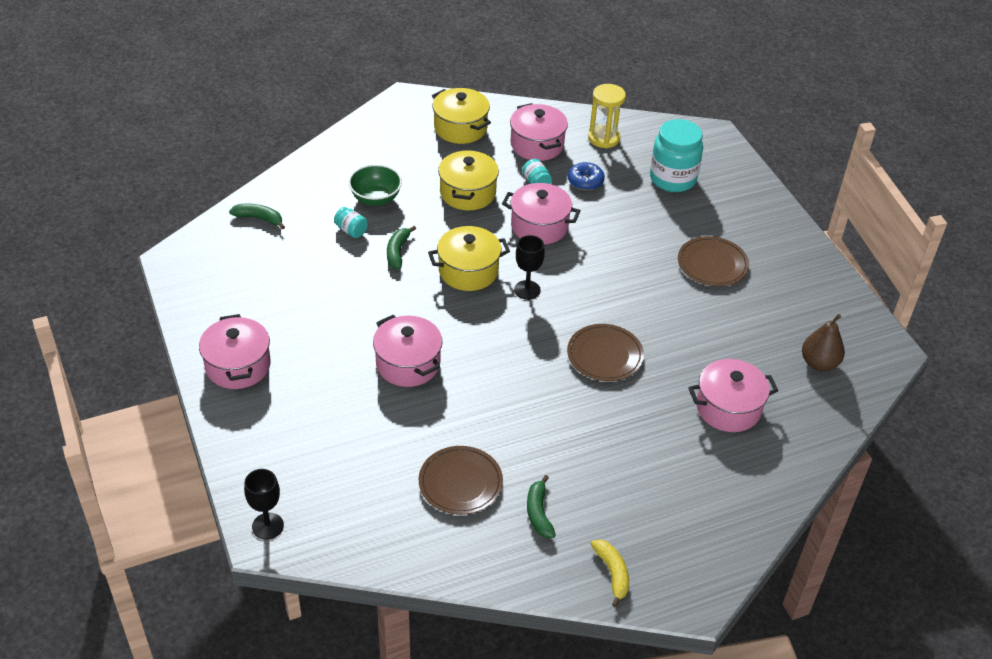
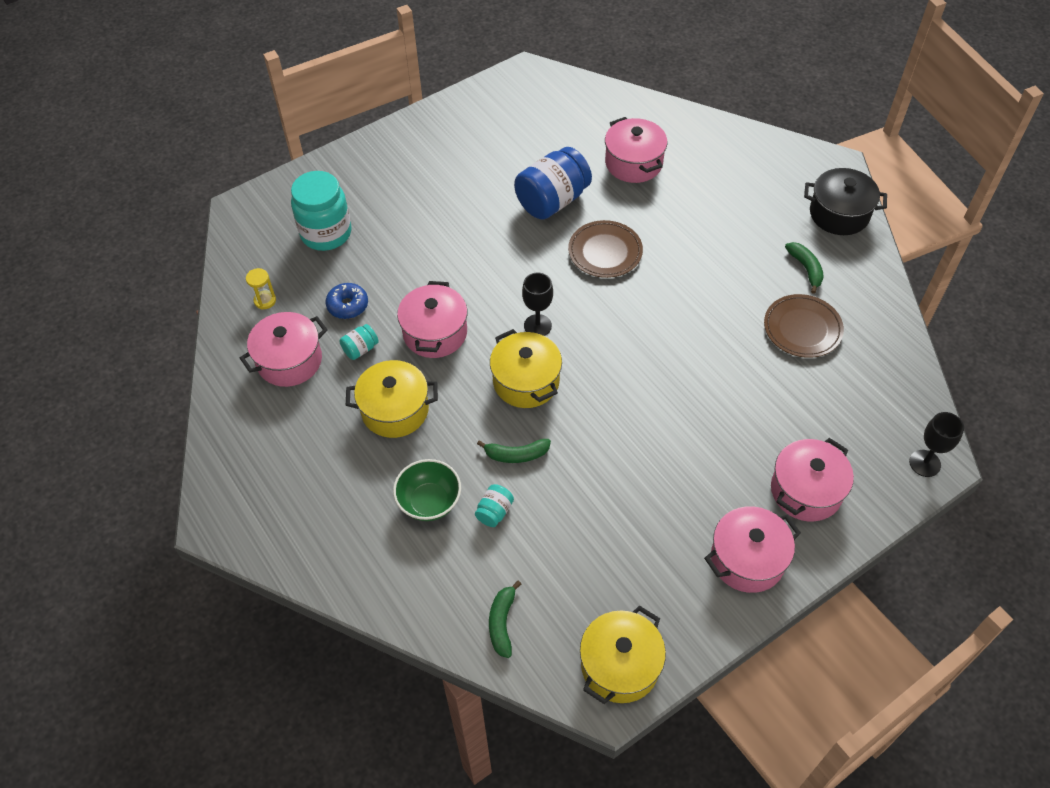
camera: 100 degrees left, 10 degrees up
(408, 364) = (679, 403): pink pot -> pink pot (806, 491)
(460, 128) = (270, 445): yellow pot -> yellow pot (620, 665)
(538, 513) = (806, 269): green banana -> green banana turned 90 degrees counterclockwise
(603, 138) = (265, 301): yellow hourglass -> yellow hourglass, size x0.58
(612, 573) = (839, 214): yellow banana -> black pot
(683, 331) = (552, 201): none -> blue jar
(712, 264) = (452, 190): brown plate -> none
(819, 363) = (557, 112): brown pear -> none

